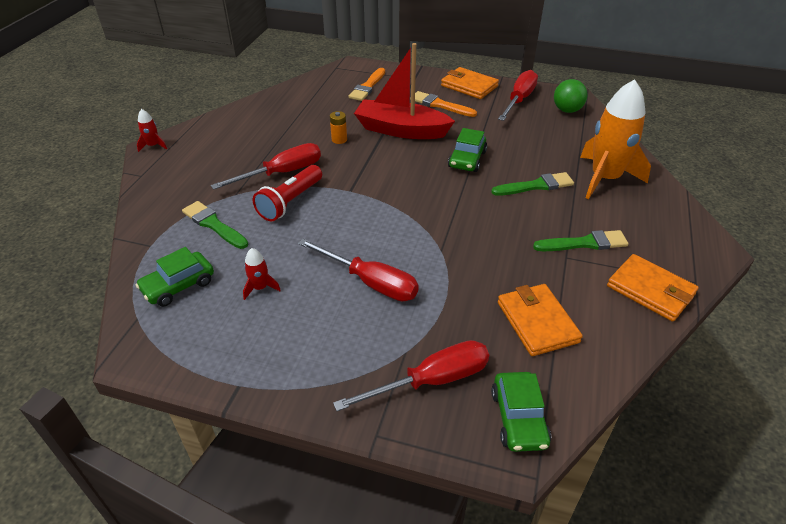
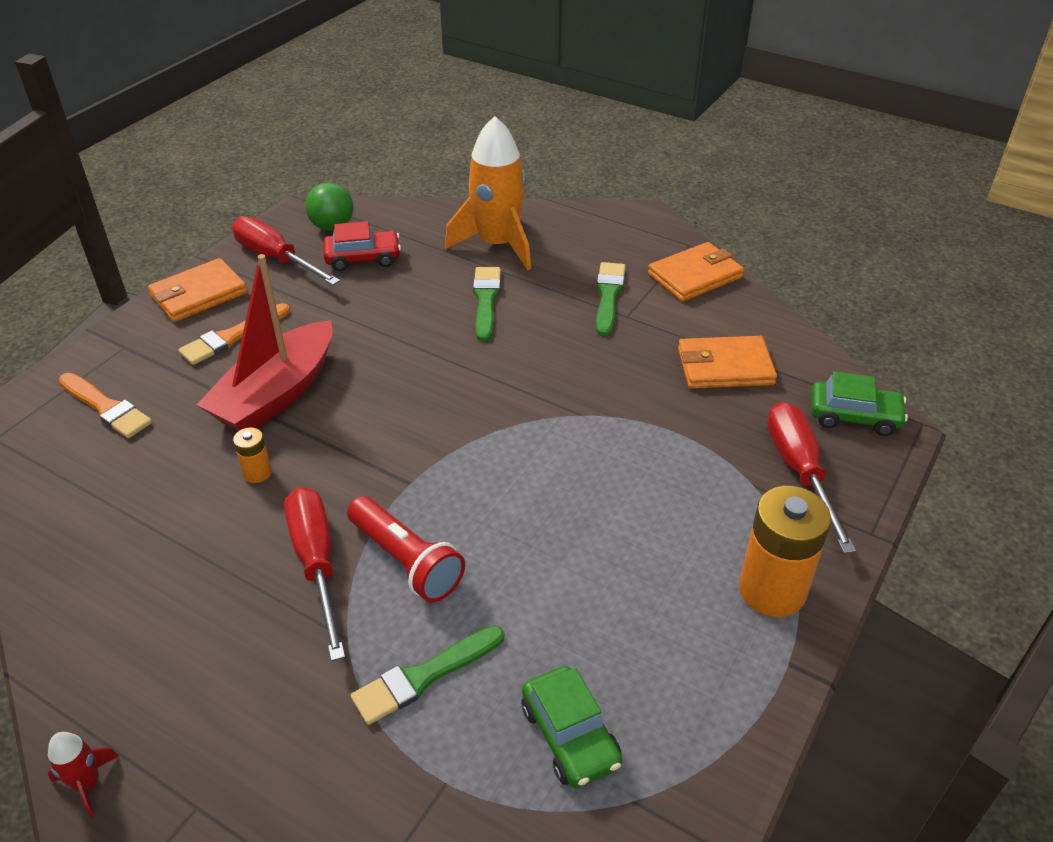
camera: 75 degrees left, 0 degrees up
(260, 288) = (604, 621): red rocket -> none
(301, 371) = (772, 590): none -> orange battery
(370, 282) = (625, 495): red screwdriver -> none
(467, 159) = (396, 344): green car -> none
(543, 128) = (363, 258): none -> red car

